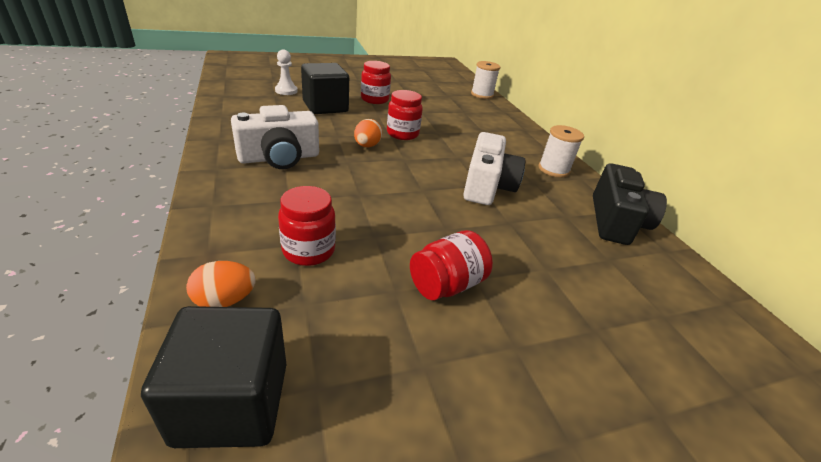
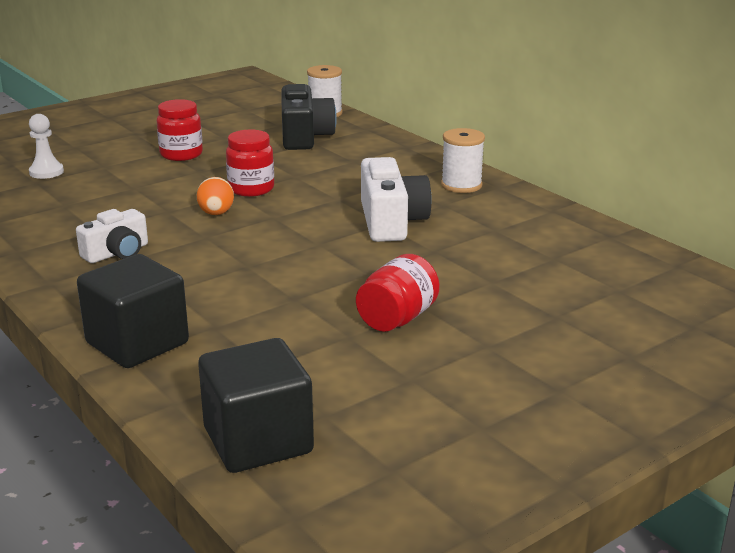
camera: 15 degrees left, 10 degrees down
(225, 300) = (183, 385): orange egg -> none
(279, 158) = (117, 253): white camera -> white camera, size x0.63
(308, 251) = (233, 328): red jar -> none
(325, 107) = (121, 180): black cube -> black cube (137, 343)
(616, 221) = (550, 221): black camera -> black camera (304, 136)

